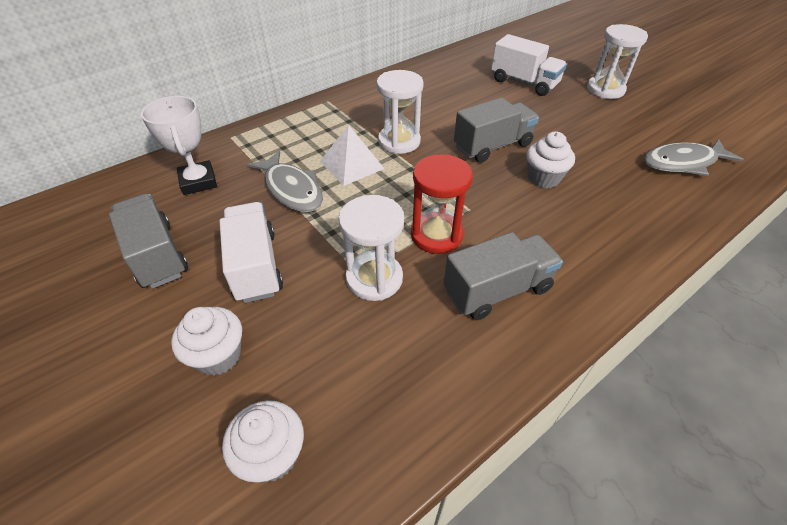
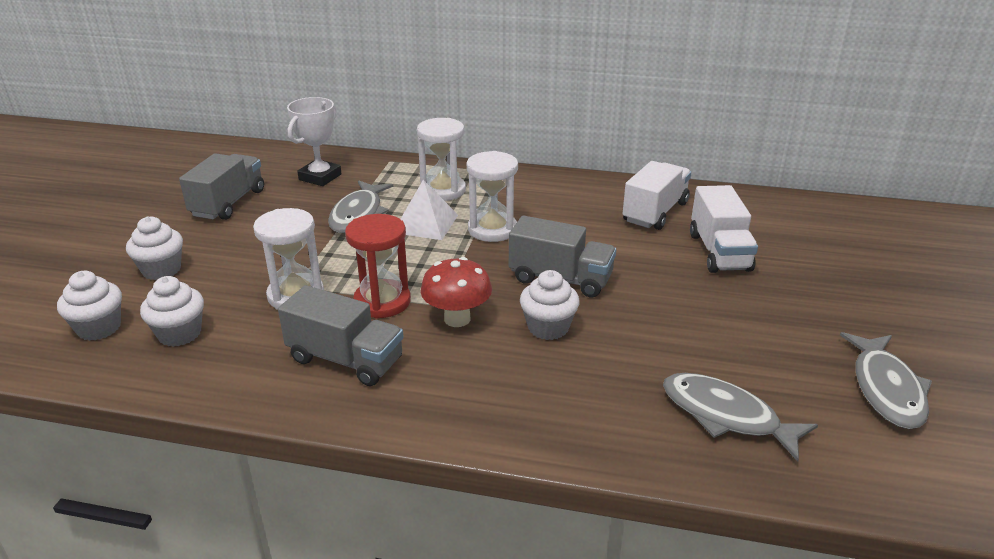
camera: 50 degrees right, 15 degrees down
(256, 266) = (256, 242): white truck -> white truck (655, 212)
(354, 386) = (179, 334): none -> white cupcake
(496, 210) = (457, 319): none -> red mushroom
(605, 90) = (806, 309): white hourglass -> white hourglass (443, 190)
(691, 107) = (886, 389): none -> grey fish

